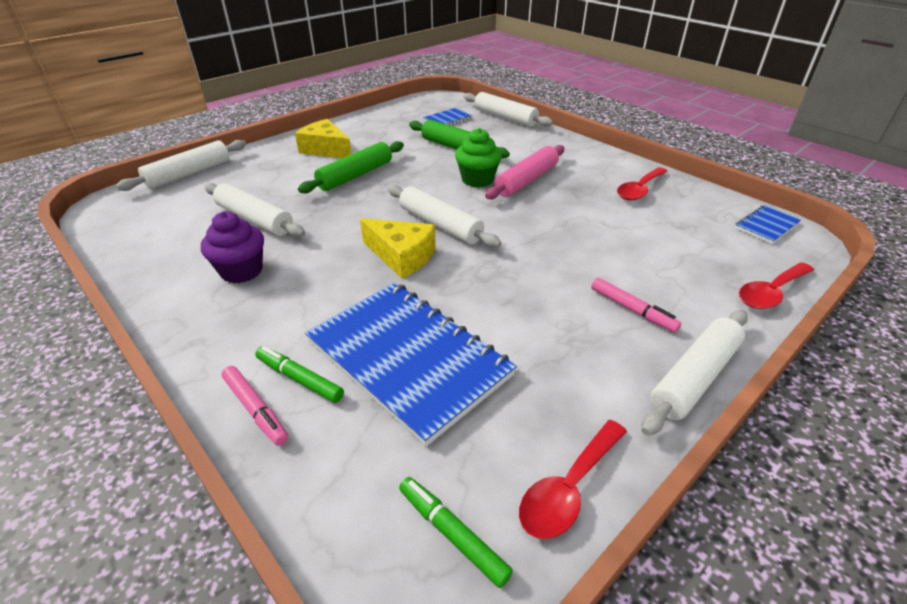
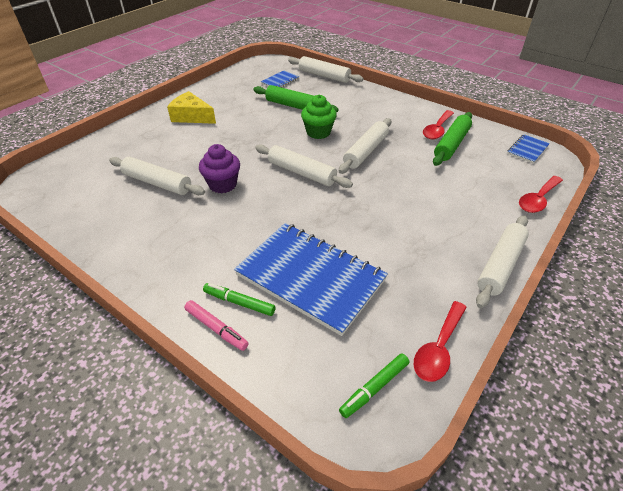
camera: 10 degrees left, 5 degrees up
(189, 173) = (87, 148): white rolling pin -> white rolling pin (366, 151)
(241, 271) = (164, 227): purple cupcake -> purple cupcake (222, 184)
(356, 175) = (224, 137): green rolling pin -> green rolling pin (451, 144)
(401, 256) = (281, 201): yellow cheese -> none
(452, 533) = (374, 388): green marker -> green marker turned 75 degrees counterclockwise
(526, 180) = (354, 129): pink rolling pin -> none
(632, 310) = (451, 223): pink marker -> none

